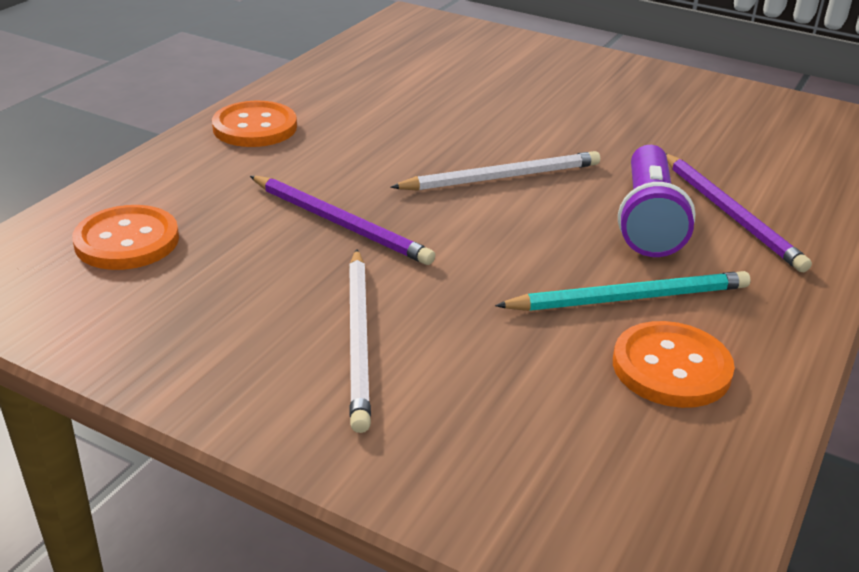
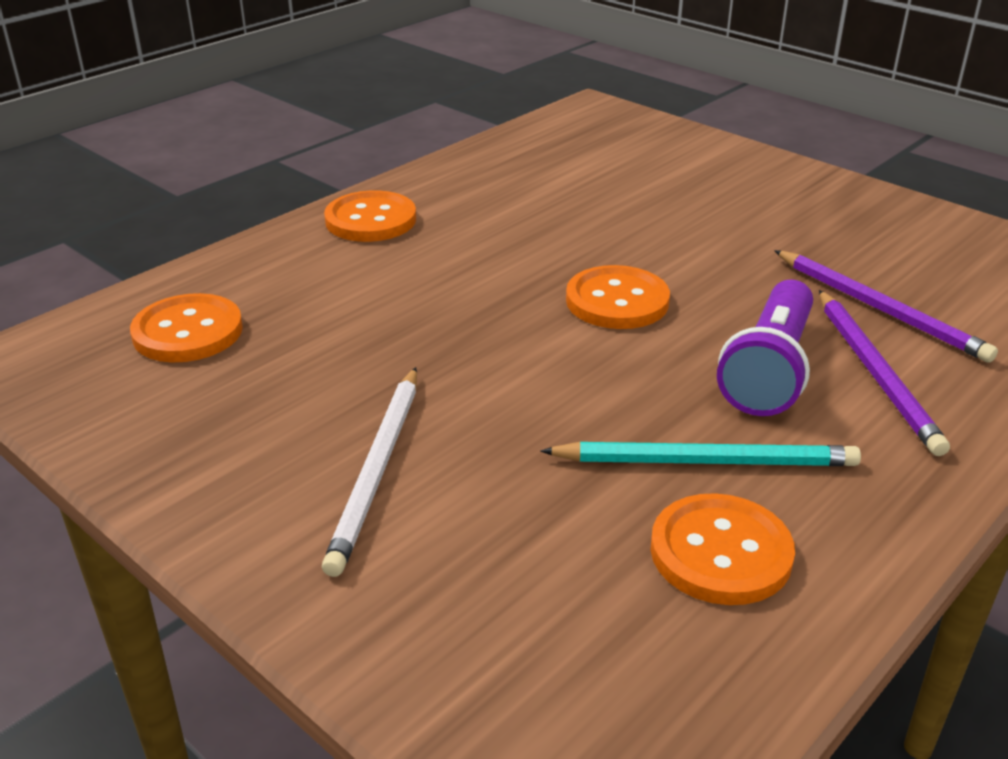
camera: 15 degrees right, 0 degrees up
(340, 223) = (414, 336): purple pencil -> purple pencil (880, 309)
(502, 177) = (617, 301): white pencil -> orange button

